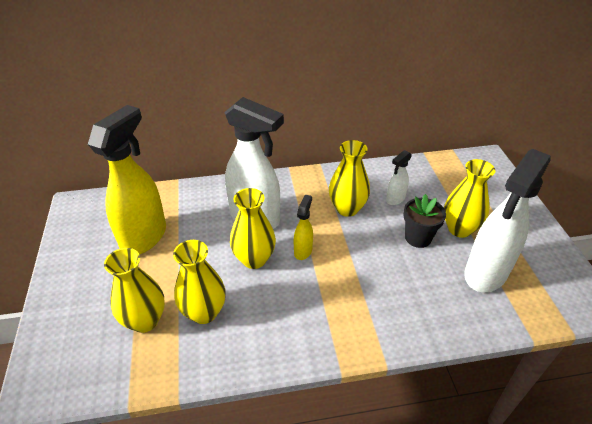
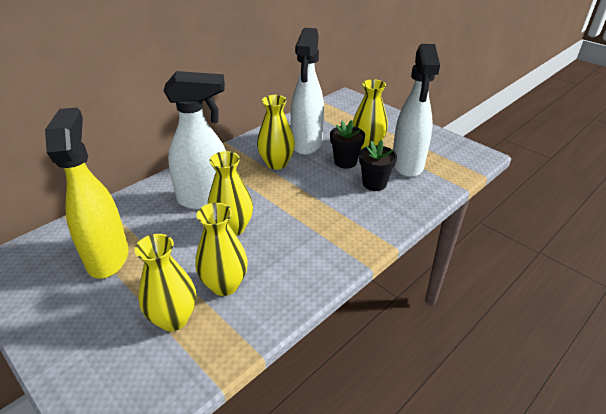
camera: 35 degrees left, 5 degrees down
(303, 251) = (268, 205): yellow spray bottle -> none
(395, 199) = (306, 144): white spray bottle -> white spray bottle, size x2.18
(427, 278) = (374, 183): none -> black flower pot

